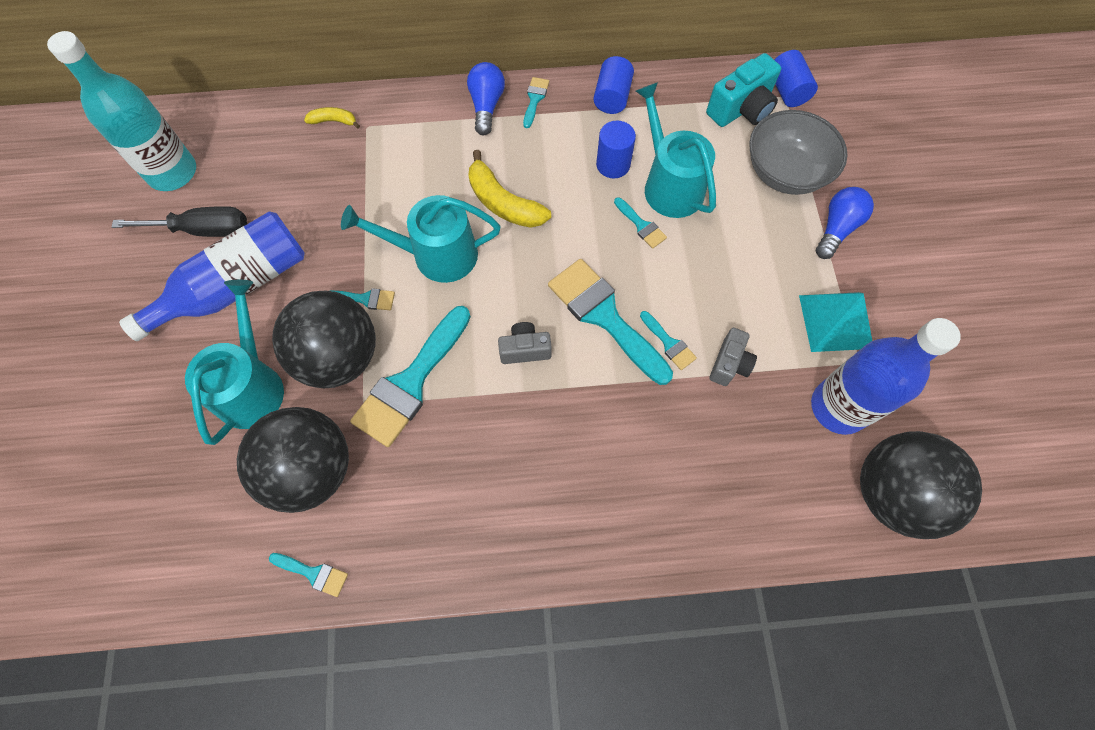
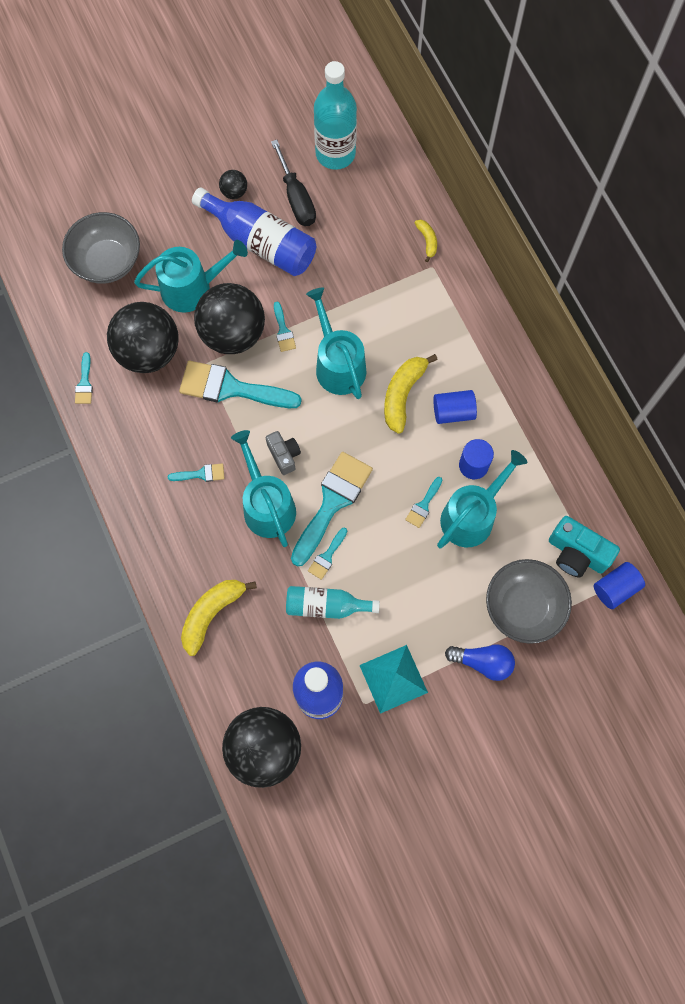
camera: 70 degrees right, 5 degrees up
(151, 295) = (234, 192): none -> black ball
(151, 484) = (107, 261): none -> grey bowl
(486, 106) = (491, 347): blue light bulb -> none
(535, 99) = (514, 382): turquoise brush -> turquoise brush (201, 474)
(581, 390) = (267, 505): none -> turquoise watering can
(612, 97) = (543, 443): blue cylinder -> blue cylinder (453, 412)
(702, 502) = (212, 613): none -> yellow banana
(729, 364) = (326, 605): grey camera -> turquoise bottle

